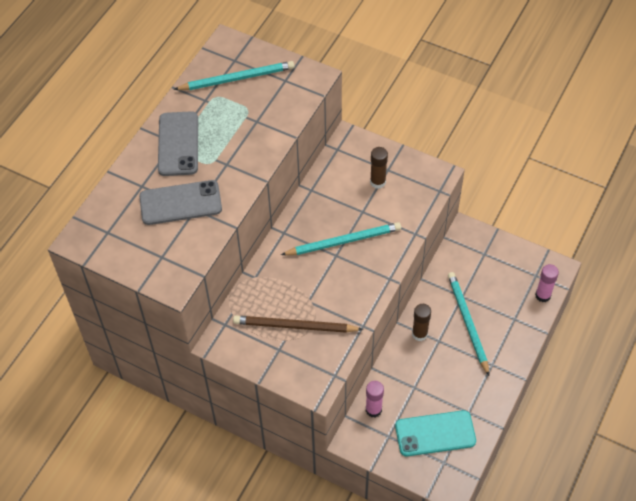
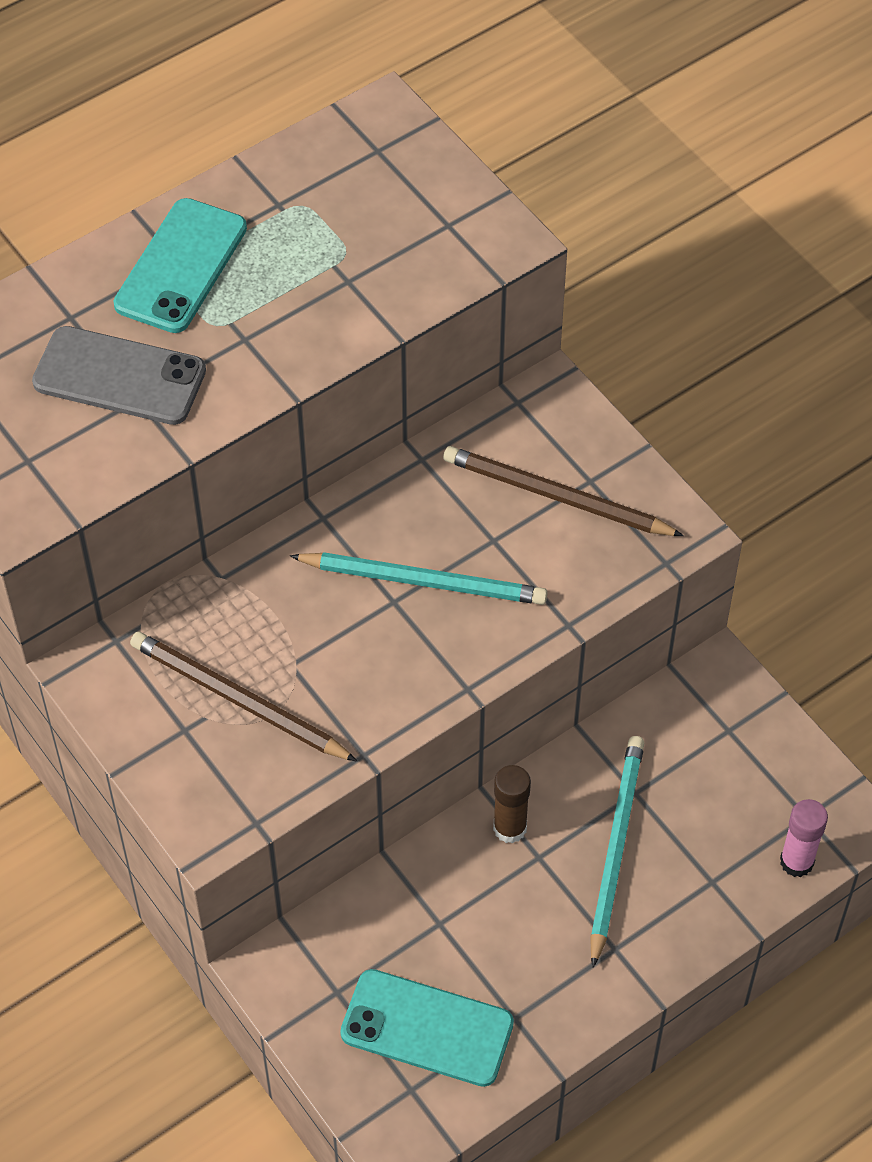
camera: 25 degrees right, 0 degrees up
(178, 144) = (181, 266): grey phone -> turquoise phone
(237, 78) = (361, 186): turquoise pencil -> none
(373, 410) = (338, 930): pink glue stick -> none
(377, 182) = (556, 496): brown glue stick -> brown pencil

